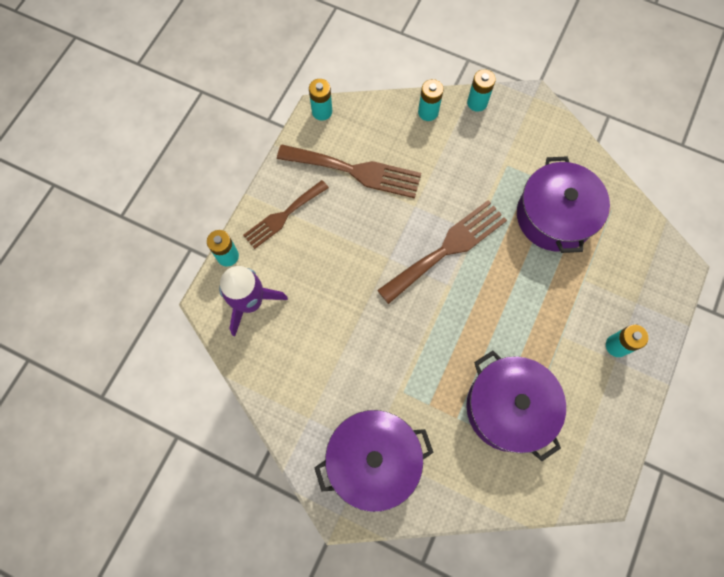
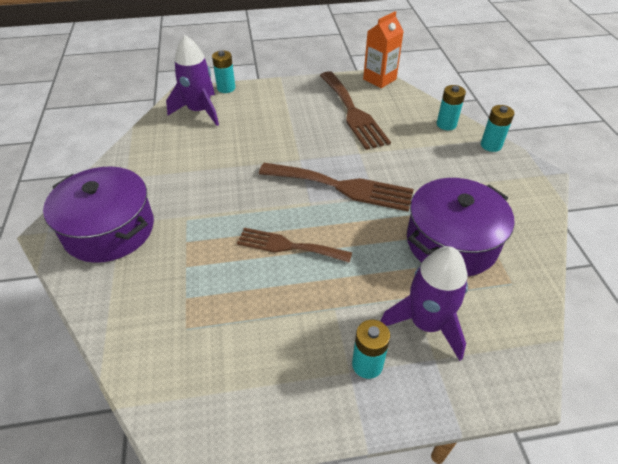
camera: 55 degrees right, 25 degrees down
(283, 216) = (280, 97): brown fork -> brown fork (288, 246)
(322, 111) = (379, 79): turquoise battery -> orange carton
(508, 408) = (223, 300): purple pot -> none
(609, 287) = (426, 323): none -> purple rocket

